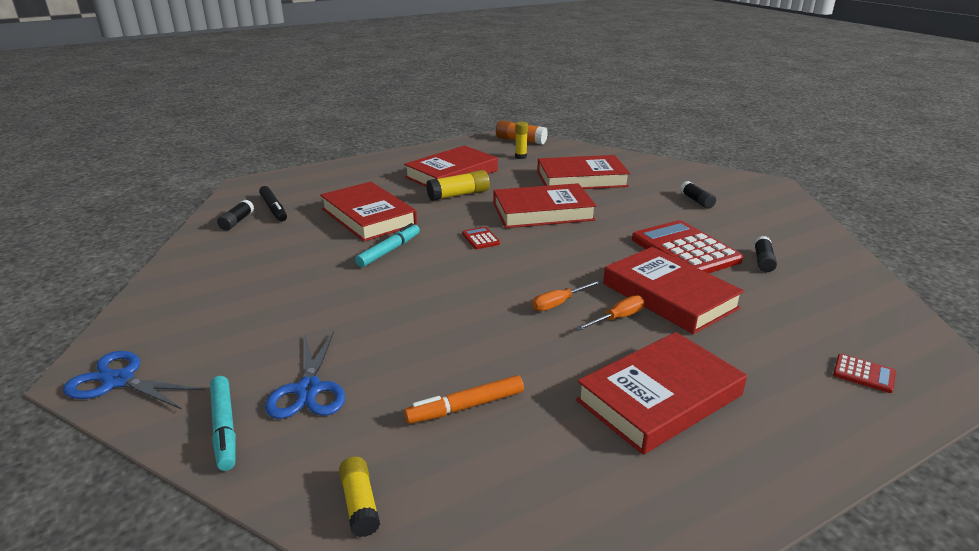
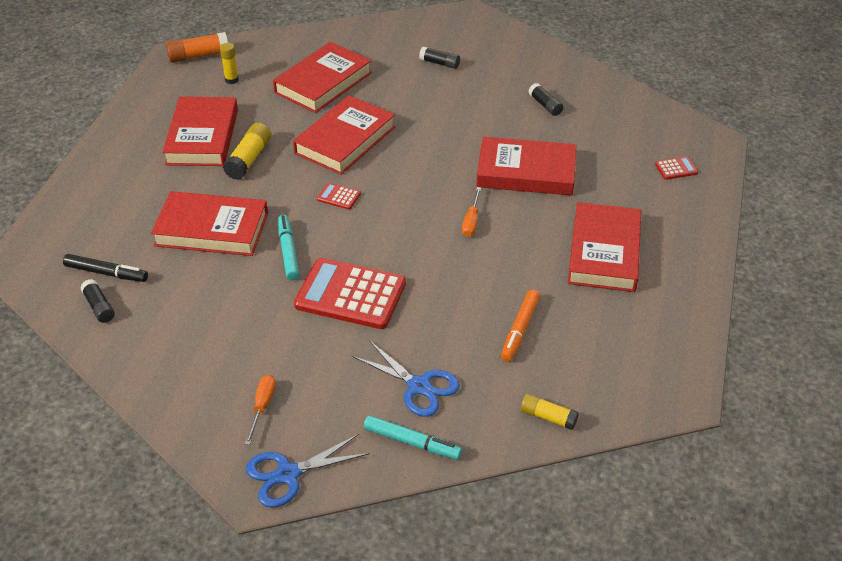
camera: 45 degrees left, 15 degrees up
(617, 318) = (519, 210): orange screwdriver -> orange screwdriver (262, 406)
(685, 250) = (489, 123): red calculator -> red calculator (350, 295)

